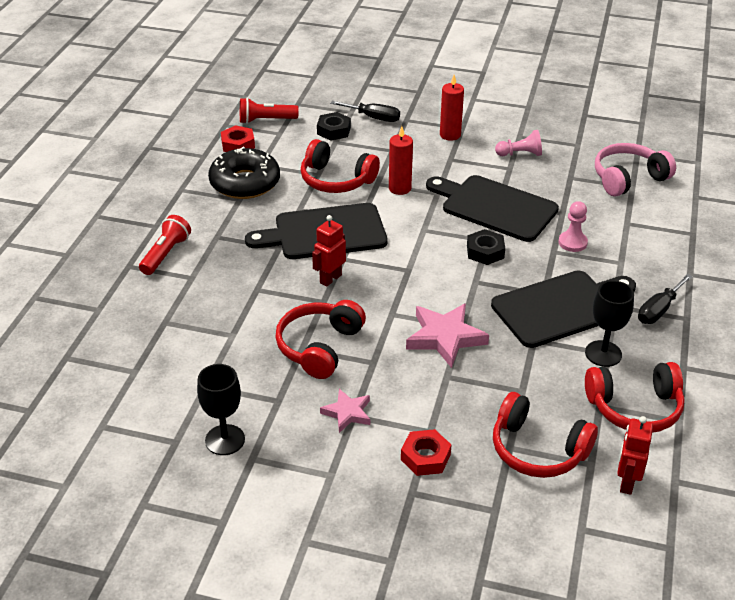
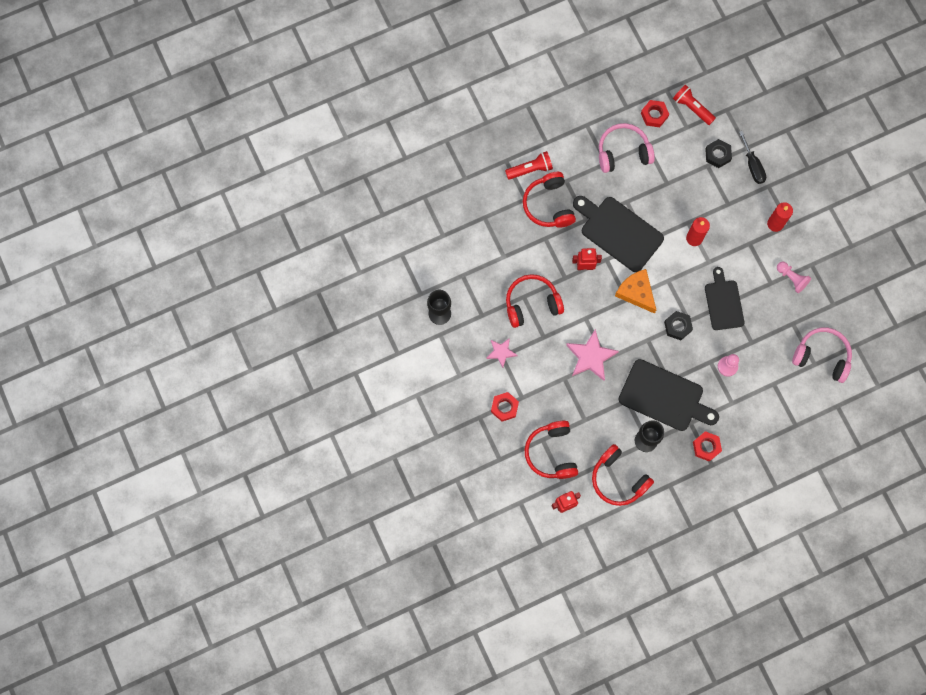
camera: 50 degrees right, 35 degrees up
(245, 183) = (623, 152): black donut -> pink headphones
(336, 180) = (670, 198): red headphones -> red headphones (548, 205)
(409, 258) = (636, 292): none -> orange cheese
(495, 207) = (723, 302): black cutting board -> black cutting board, size x0.66
(658, 310) = (706, 447): black screwdriver -> red nut

